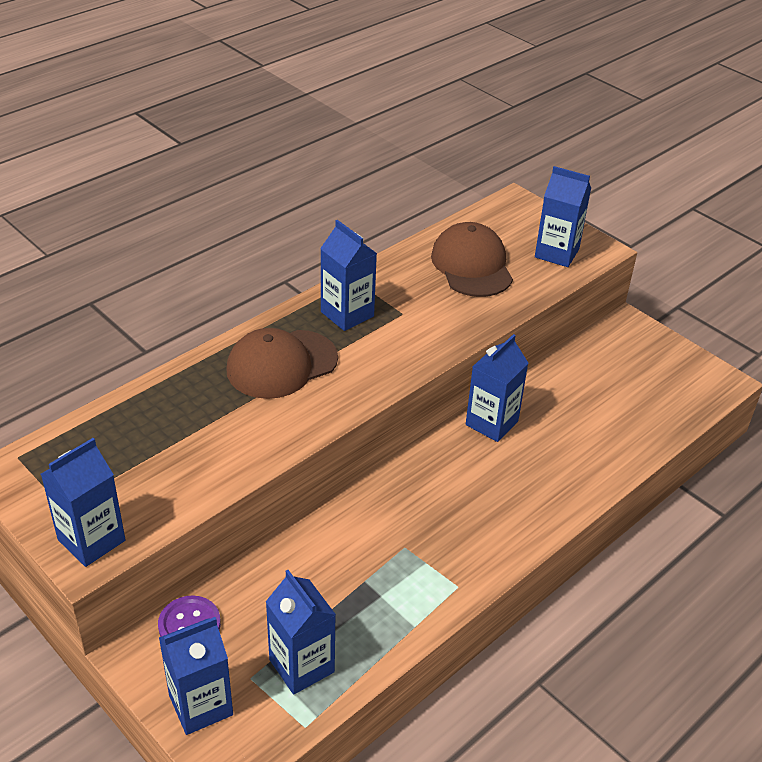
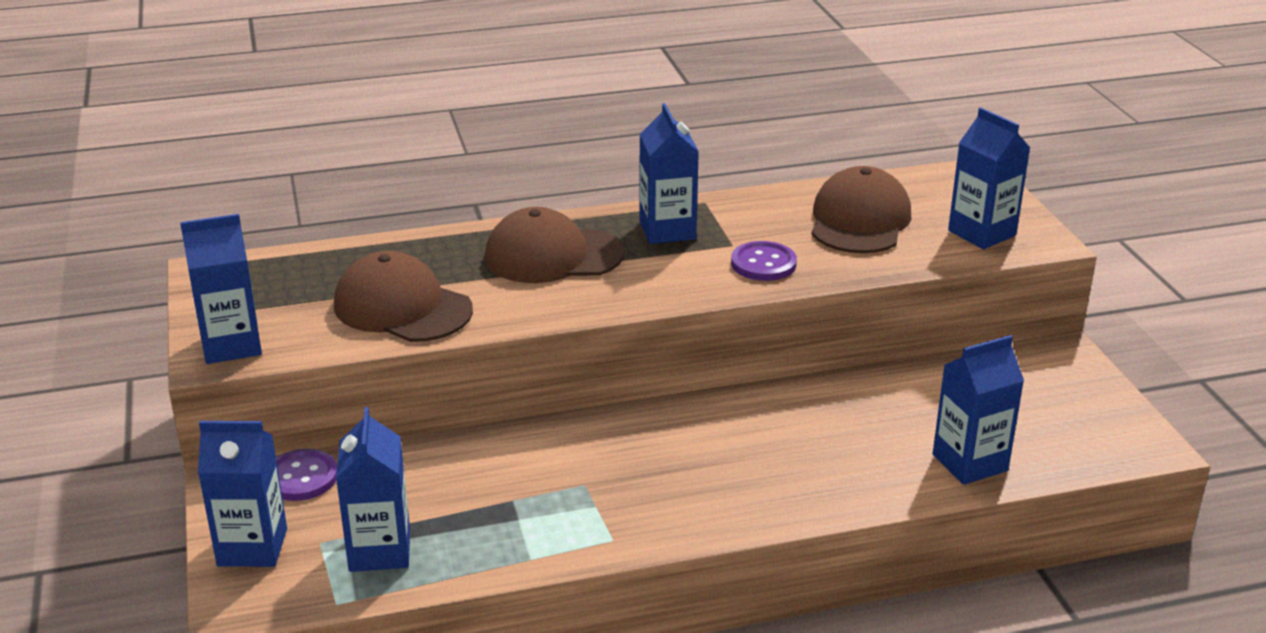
camera: 30 degrees right, 10 degrees down
(204, 453) = (402, 307): none -> brown cap
(437, 324) = (763, 264): none -> purple button
(491, 423) = (792, 402): blue carton -> blue carton (970, 463)

